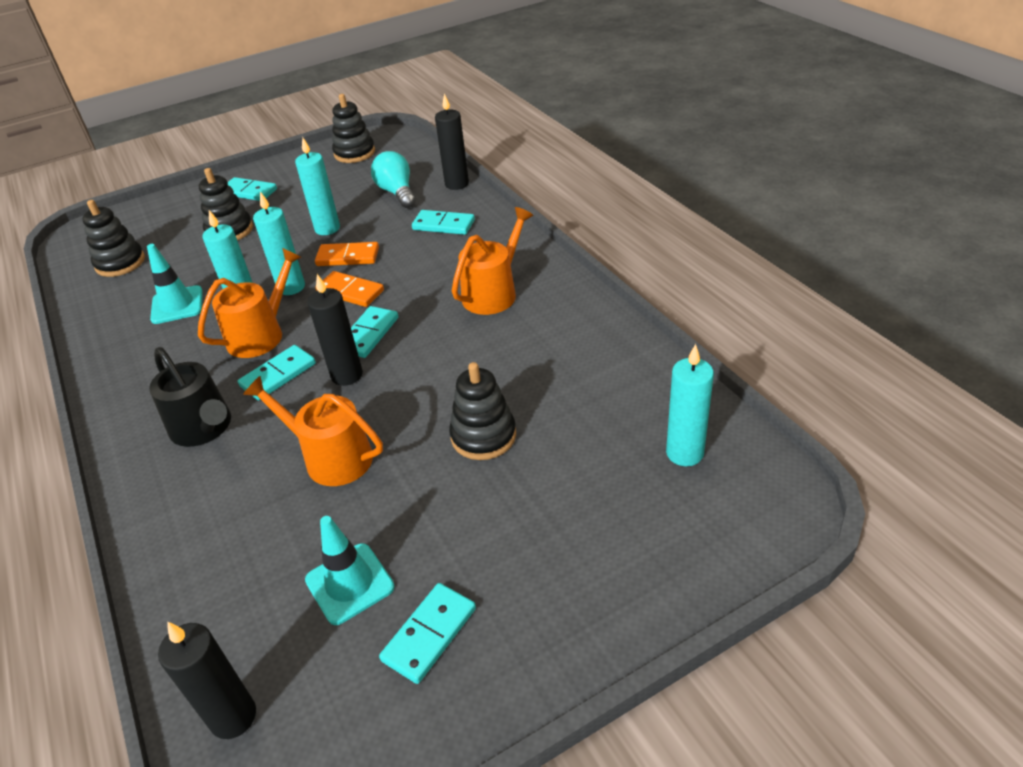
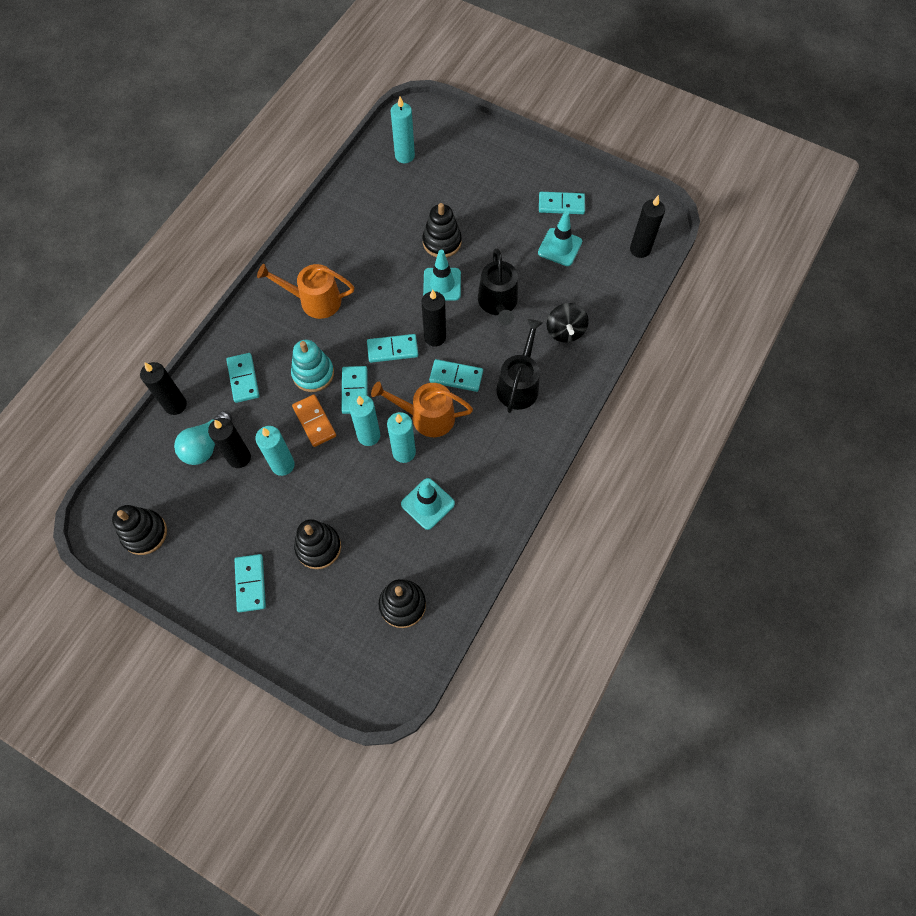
camera: 125 degrees left, 25 degrees up
(215, 514) = (565, 331): none -> black spinning top
(331, 457) = (498, 303): orange watering can -> black watering can
(350, 292) = (355, 391): orange domino -> turquoise domino
(364, 207) = (239, 457): none -> black candle
(401, 269) = (313, 374): none -> turquoise stacking toy
(415, 410) = (442, 284): none -> turquoise traffic cone

